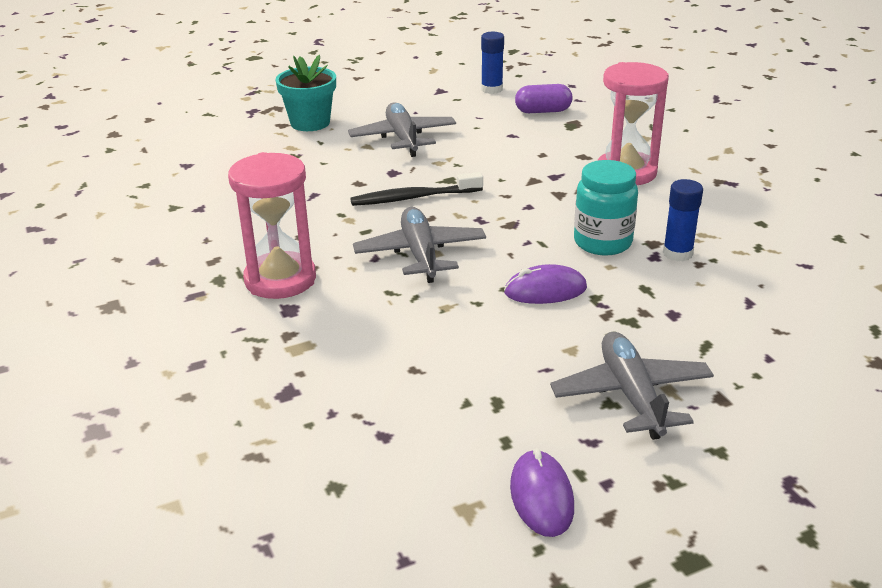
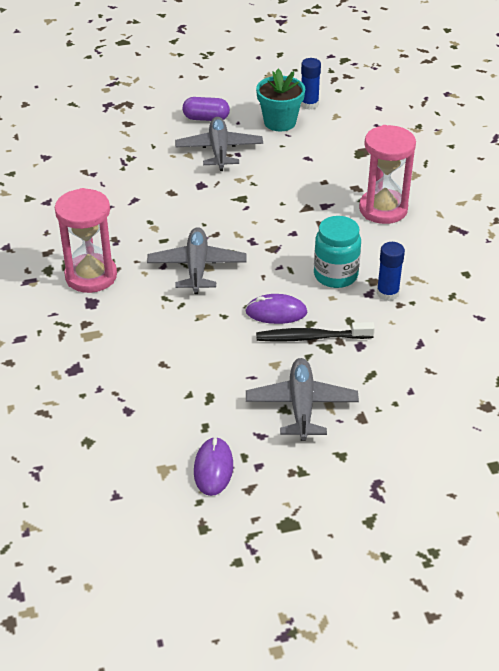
camera: 10 degrees right, 10 degrees up
(310, 123) = (150, 124): turquoise flower pot -> turquoise flower pot (280, 122)
(413, 198) = (208, 213): black toothbrush -> black toothbrush (311, 337)
(543, 111) = (342, 135): purple capsule -> purple capsule (206, 118)

